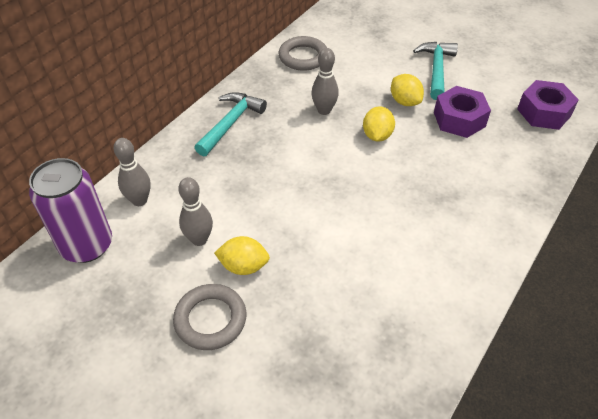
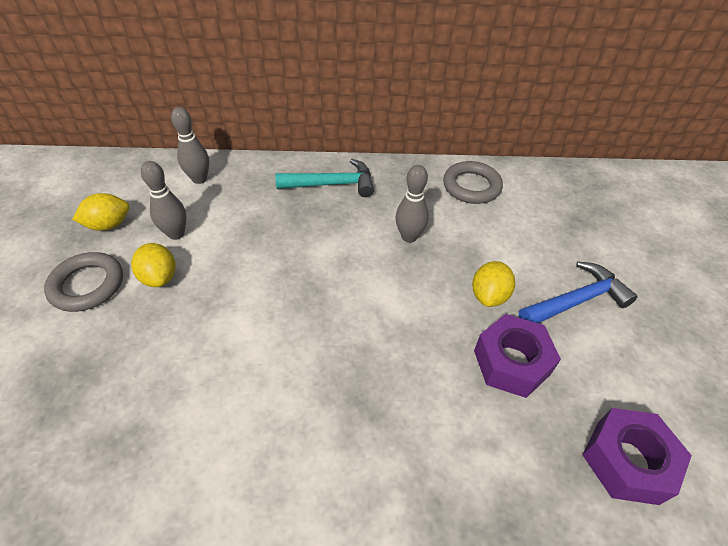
camera: 55 degrees right, 0 degrees up
(87, 245) = (135, 176): purple can -> none
(377, 135) = (410, 296): yellow lemon -> yellow lemon (109, 225)
(436, 69) = (577, 301): turquoise hammer -> blue hammer

